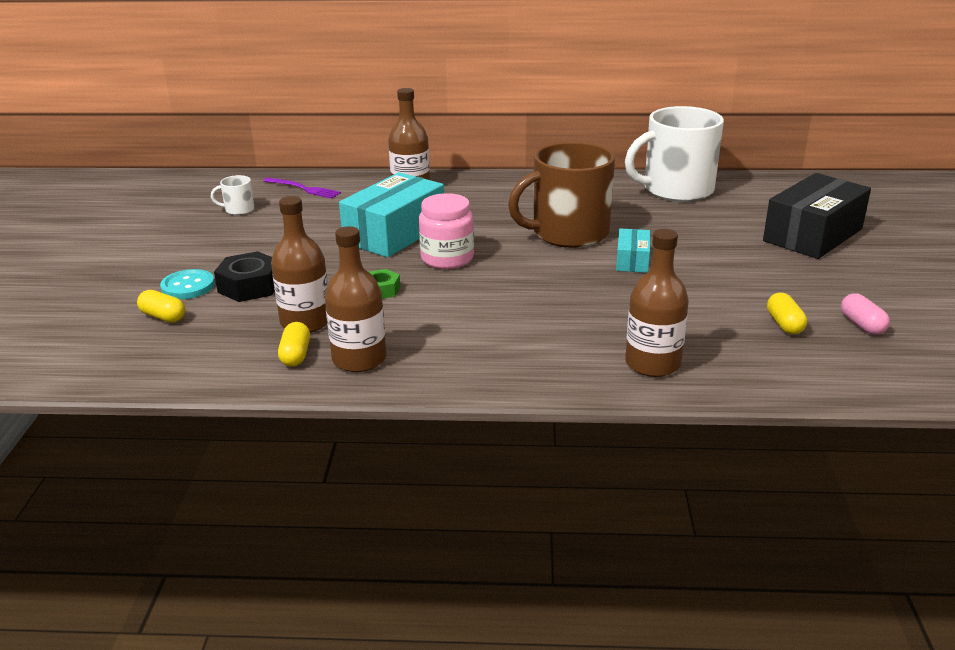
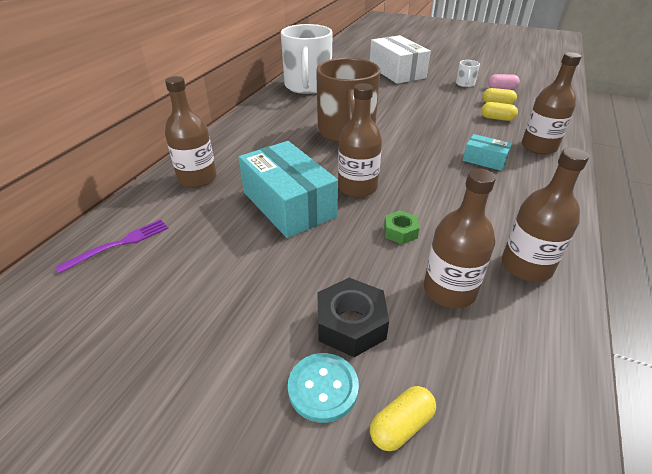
camera: 70 degrees left, 10 degrees up
(238, 210) = (123, 309): white mug -> white mug (465, 84)
(295, 355) = (515, 307): yellow capsule -> yellow capsule (497, 118)
(447, 259) = (357, 187): pink jar -> brown bottle
(632, 260) = (401, 121): turquoise box -> turquoise box (484, 160)
(812, 235) = (396, 72): black box -> white box

